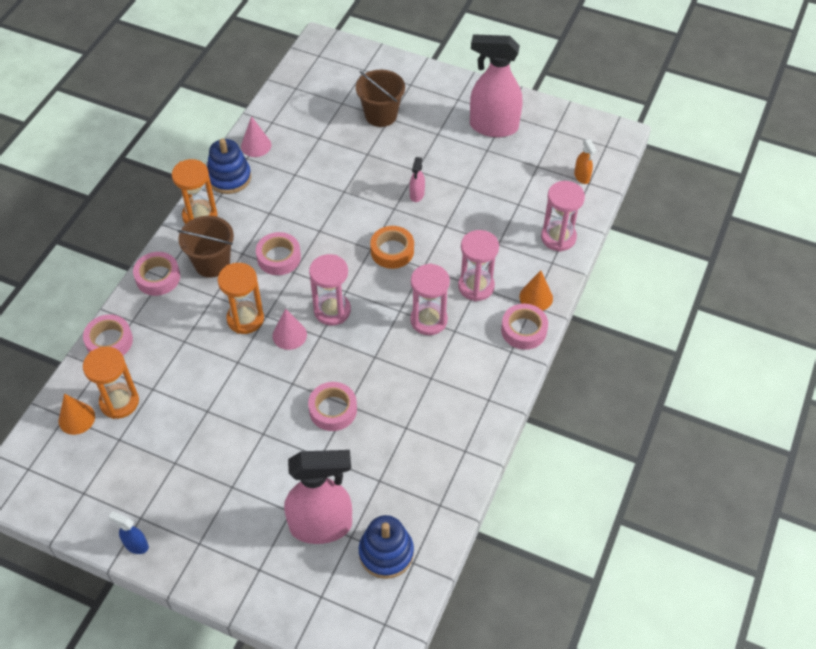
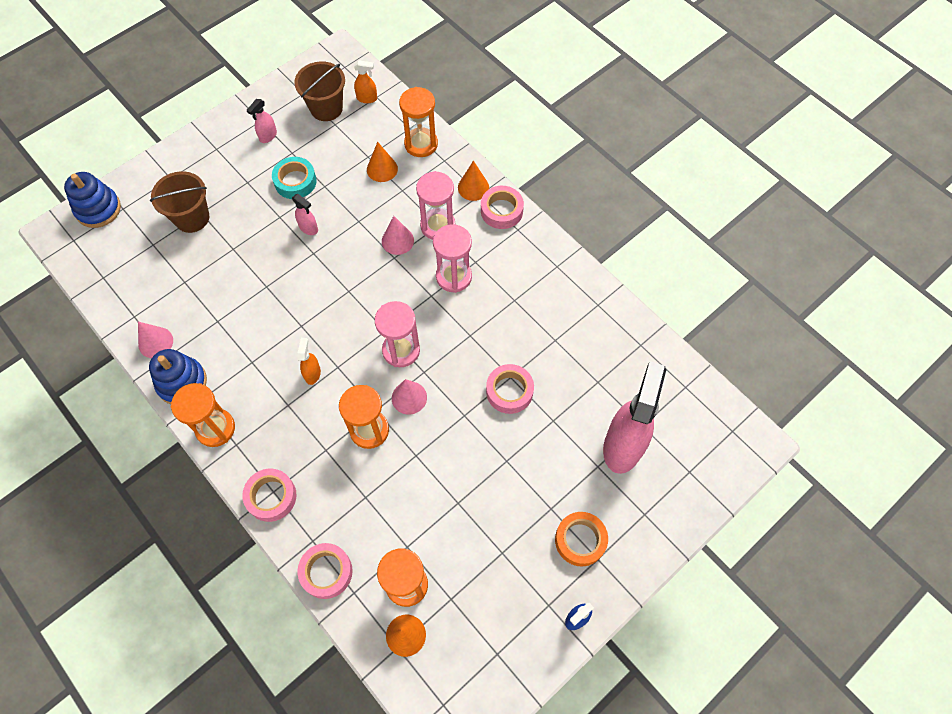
camera: 65 degrees left, 10 degrees up
(212, 263) = (283, 437): brown bucket -> brown bucket (326, 108)
(279, 257) = (312, 373): pink tape -> orange spray bottle
(386, 553) = (668, 404): blue stacking toy -> blue stacking toy (98, 209)
(392, 251) = (361, 274): orange tape -> orange tape (580, 540)
(442, 263) = (397, 240): none -> pink cone
(458, 165) = (295, 181): none -> turquoise tape
(493, 126) = (268, 136): pink spray bottle -> pink spray bottle, size x0.43
(511, 220) = (382, 169): none -> orange cone
(558, 237) = (421, 144): pink hourglass -> orange hourglass

